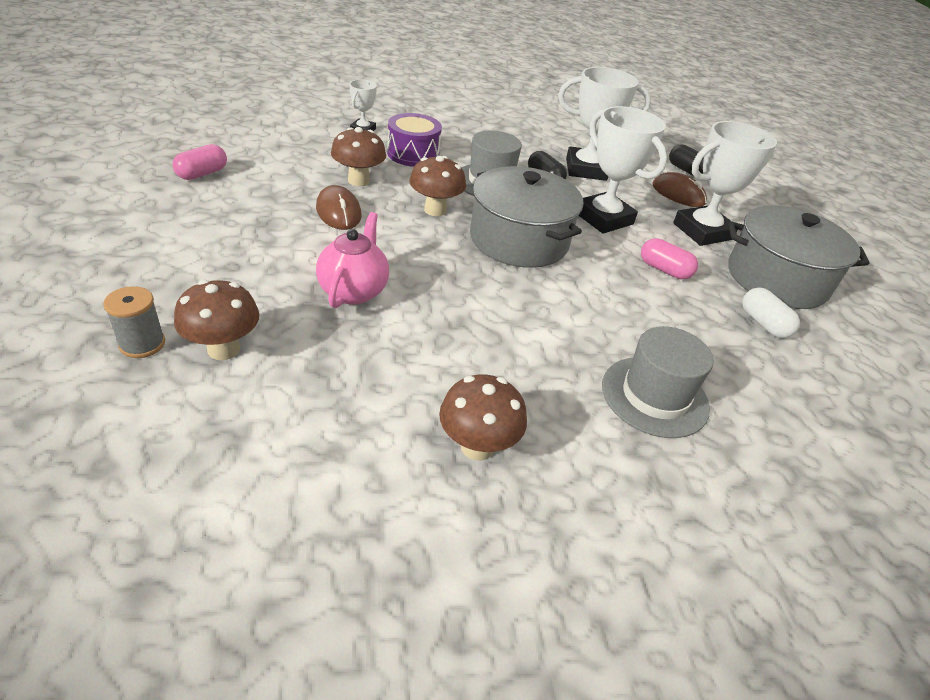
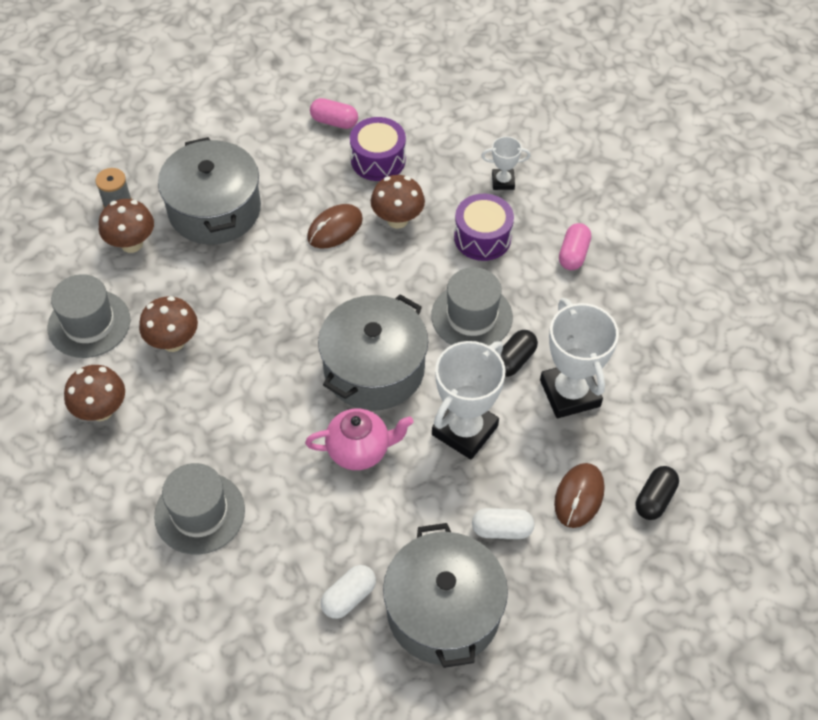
camera: 75 degrees right, 15 degrees up
(237, 272) = (214, 209): none -> grey pot
(278, 168) = (378, 160): none -> purple drum
(325, 423) = (89, 324): none -> grey hat
(353, 291) = (230, 283): pink teapot -> pink teapot (359, 450)
(435, 210) = (384, 291): brown mushroom -> brown mushroom (173, 342)
(664, 270) = (395, 499): pink capsule -> pink capsule (573, 254)
(702, 231) = (502, 529): white trophy -> white capsule

